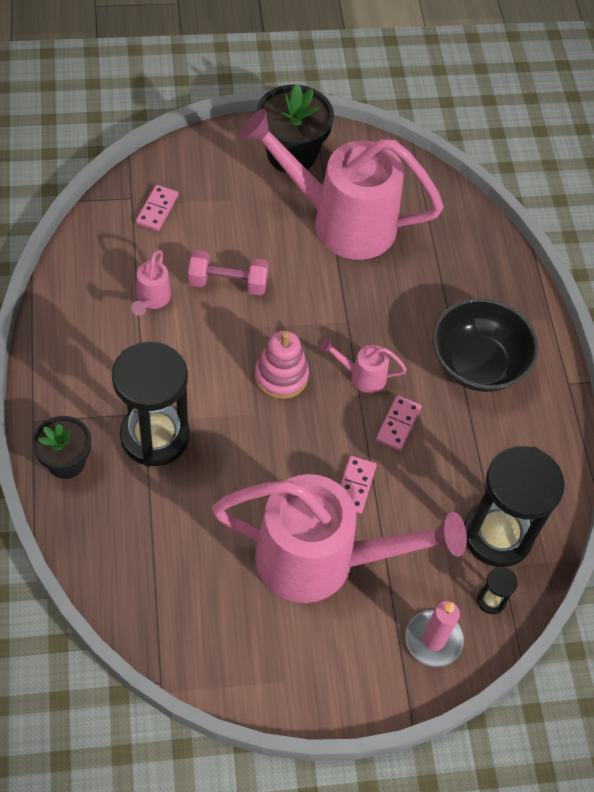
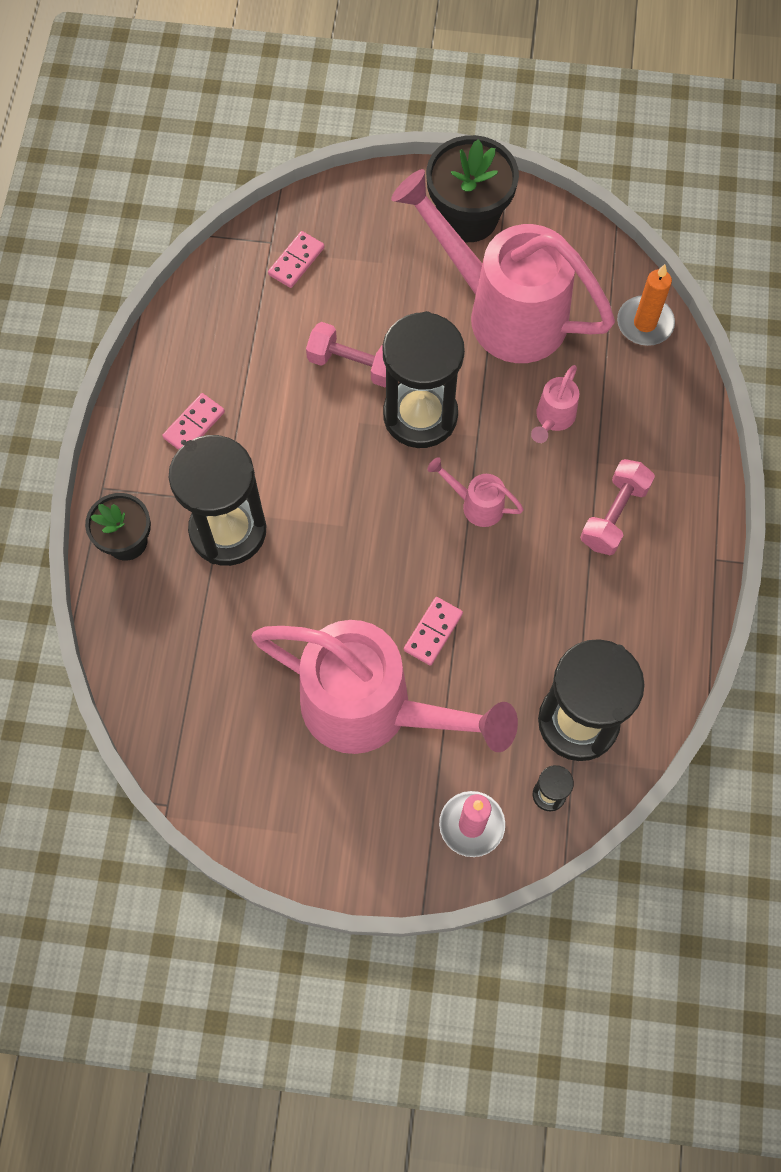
camera: 20 degrees right, 10 degrees up
(151, 300) = (263, 370): pink watering can -> pink watering can (553, 419)
(281, 376) = (384, 487): pink stacking toy -> none
(295, 313) = (420, 415): none -> black hourglass
(398, 424) = (501, 569): pink domino -> pink domino (194, 425)
(457, 212) = (645, 323): none -> orange candle
(477, 364) = (614, 515): black bowl -> pink dumbbell

